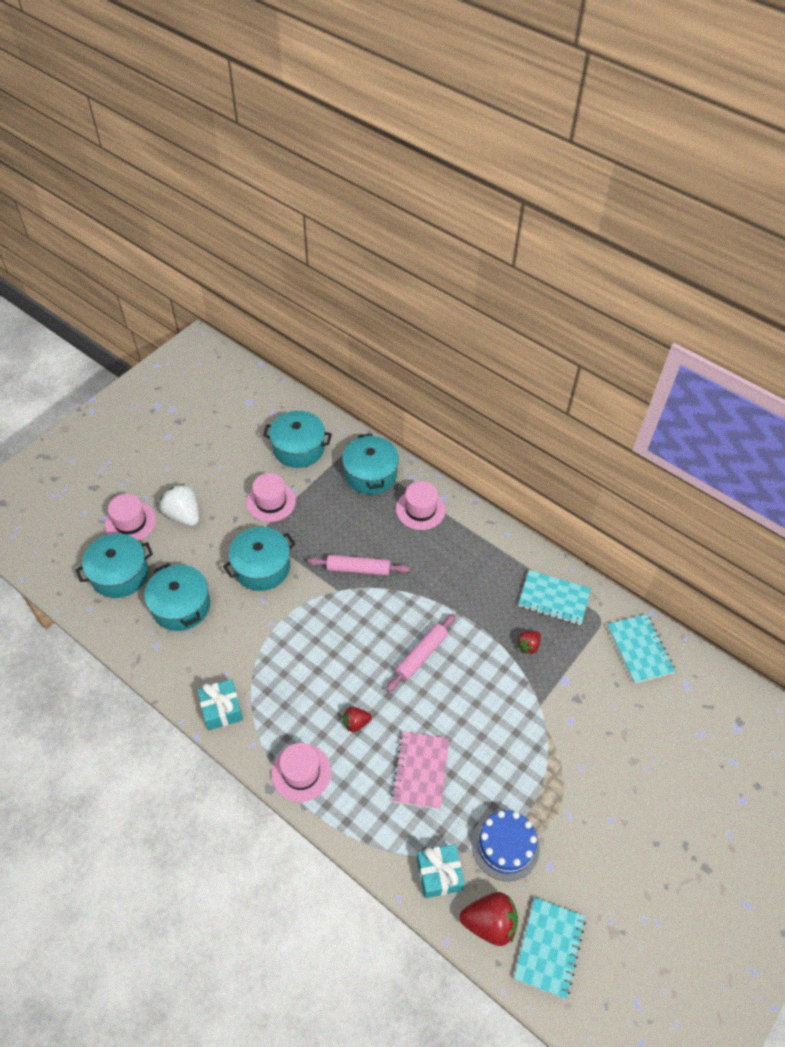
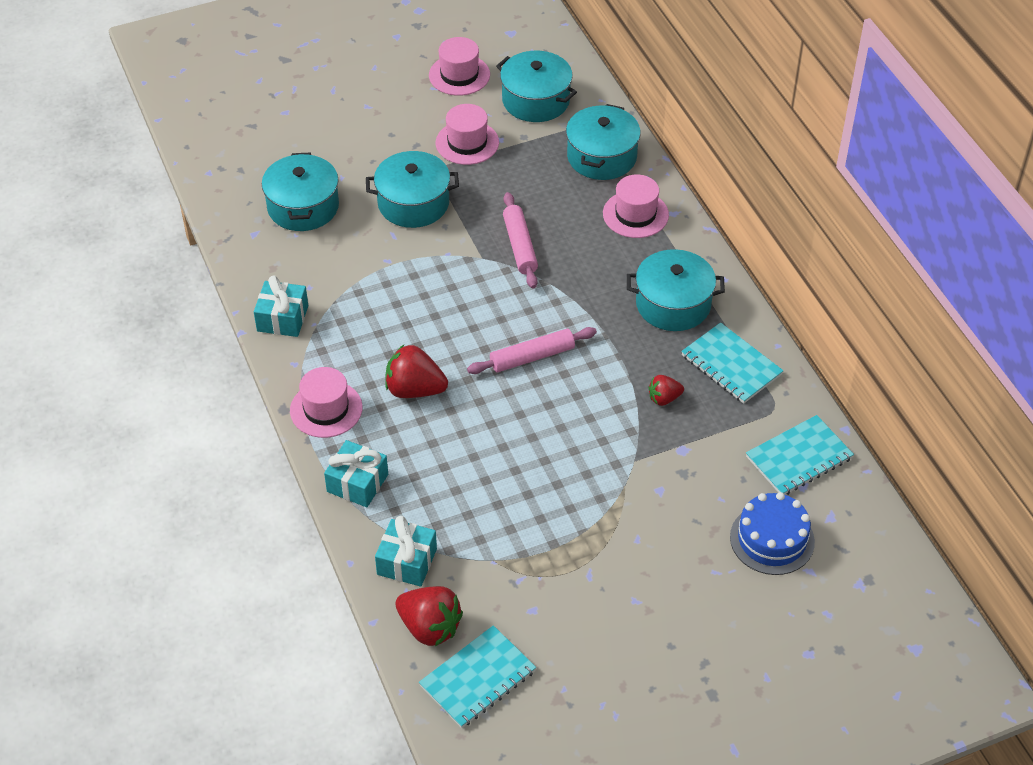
camera: 30 degrees right, 5 degrees down
(120, 574) = (259, 152): turquoise pot -> turquoise pot (673, 304)
(130, 522) = (301, 107): pink hat -> pink hat (459, 75)
(183, 515) = (362, 121): white strawberry -> none
(356, 723) = (414, 389): red strawberry -> red strawberry, size x1.75
(358, 569) = (520, 246): pink rolling pin -> pink rolling pin turned 45 degrees clockwise
(362, 825) = (357, 483): none -> turquoise gift
(421, 771) = (454, 462): pink notebook -> none
(505, 845) = (497, 569): blue cake -> blue cake (772, 539)
(639, 649) = (799, 457): turquoise notebook -> turquoise notebook turned 45 degrees clockwise

